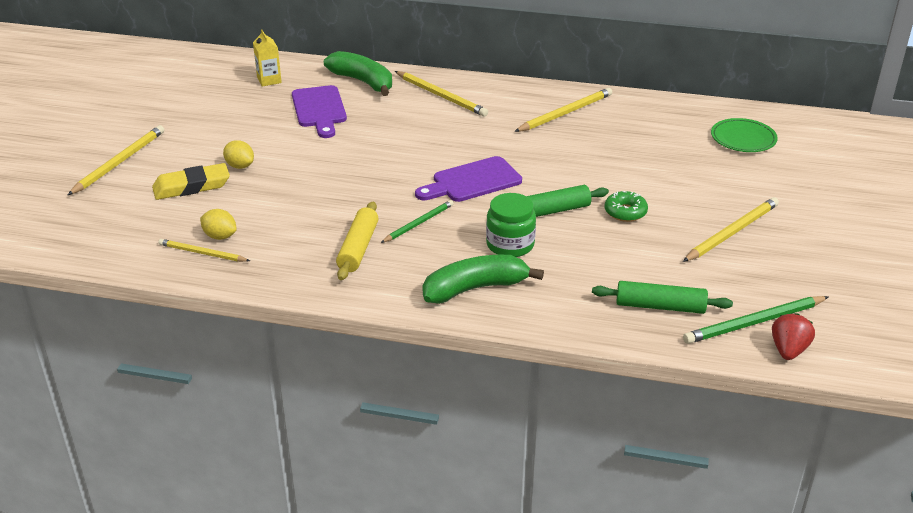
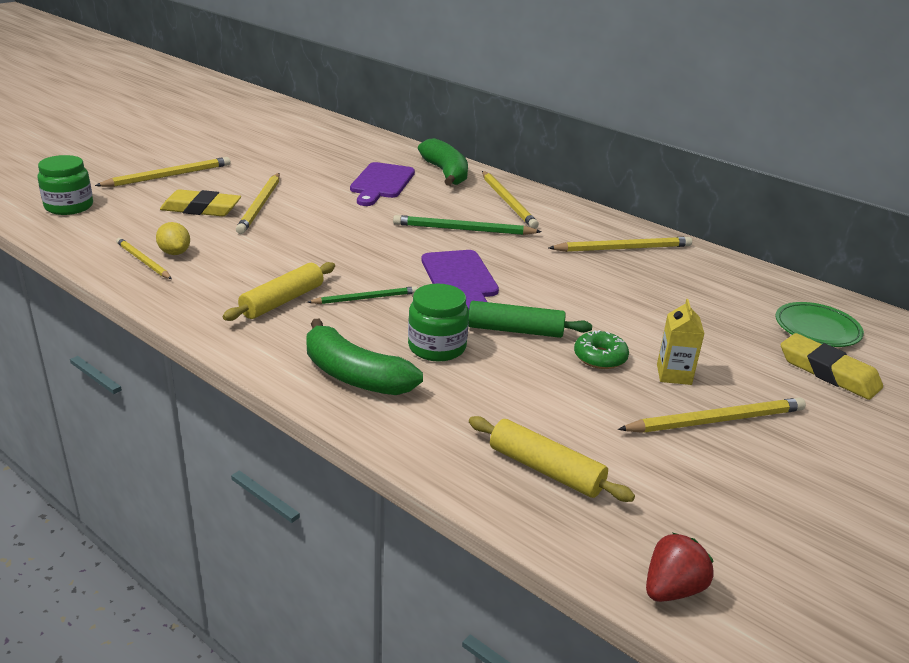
camera: 25 degrees right, 5 degrees down
(66, 224) = (69, 206): none -> green jar
(240, 166) = (260, 205): yellow lemon -> yellow pencil
(269, 80) = (363, 151): yellow carton -> yellow carton (674, 374)
(472, 181) = (460, 279): purple cutting board -> purple cutting board turned 105 degrees counterclockwise
(475, 288) = (354, 376): green banana -> green banana turned 150 degrees counterclockwise
(660, 306) = (545, 470): green rolling pin -> yellow rolling pin
(754, 323) = (653, 535): green pencil -> green pencil (463, 230)
(772, 171) = (828, 372): none -> yellow eraser

